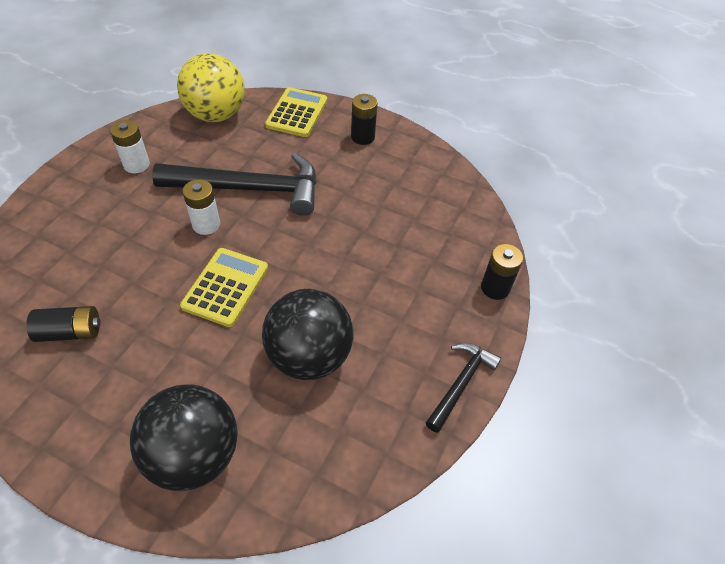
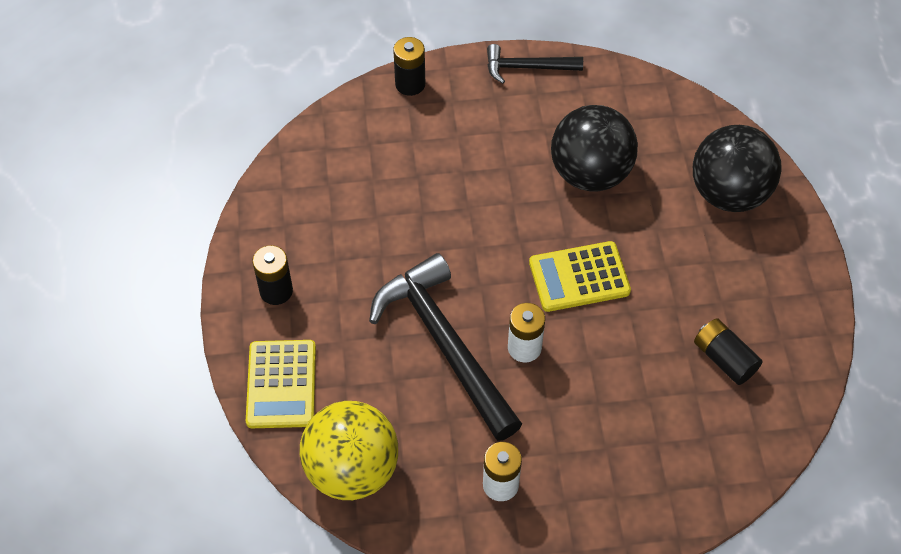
camera: 120 degrees left, 5 degrees up
(297, 113) = (281, 384): yellow calculator -> yellow calculator turned 75 degrees counterclockwise

